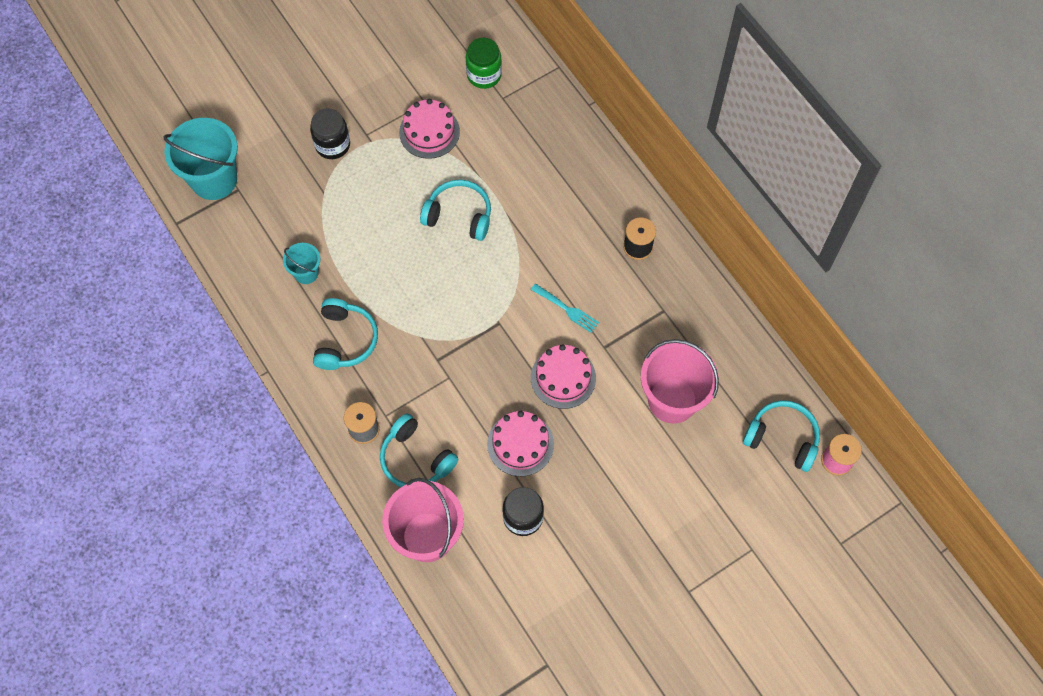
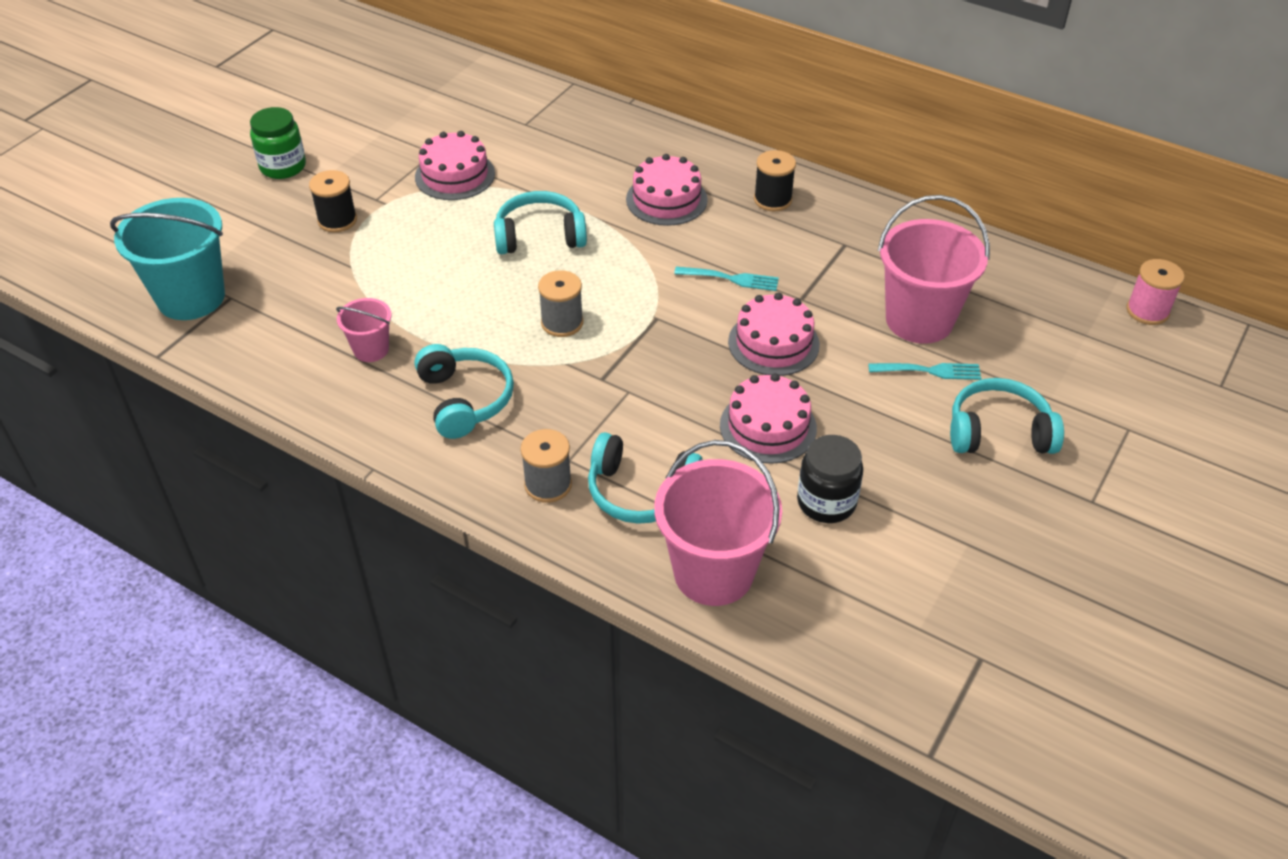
camera: 25 degrees left, 20 degrees down
(306, 273) = (371, 349): turquoise bucket -> pink bucket
(332, 145) = (337, 220): black jar -> black spool
(435, 301) = (562, 323): none -> grey spool
(484, 75) = (490, 112): green jar -> green jar (283, 167)
(563, 216) = (666, 199): none -> pink cake
(651, 445) = (928, 371): none -> turquoise fork
(782, 438) = (1071, 312): turquoise headphones -> turquoise headphones (998, 432)

